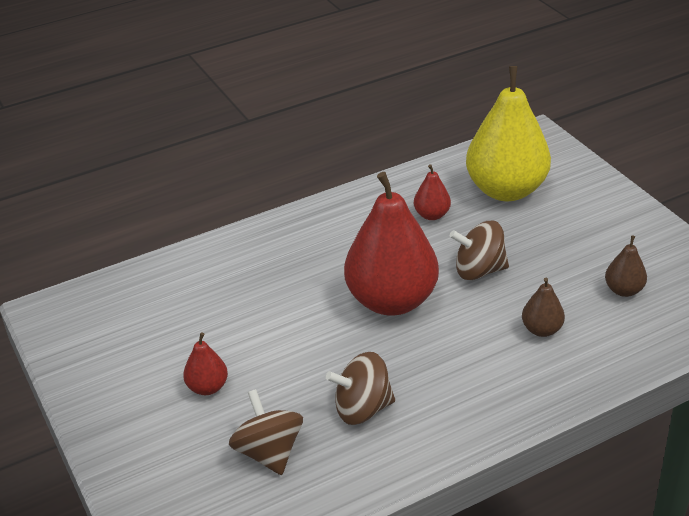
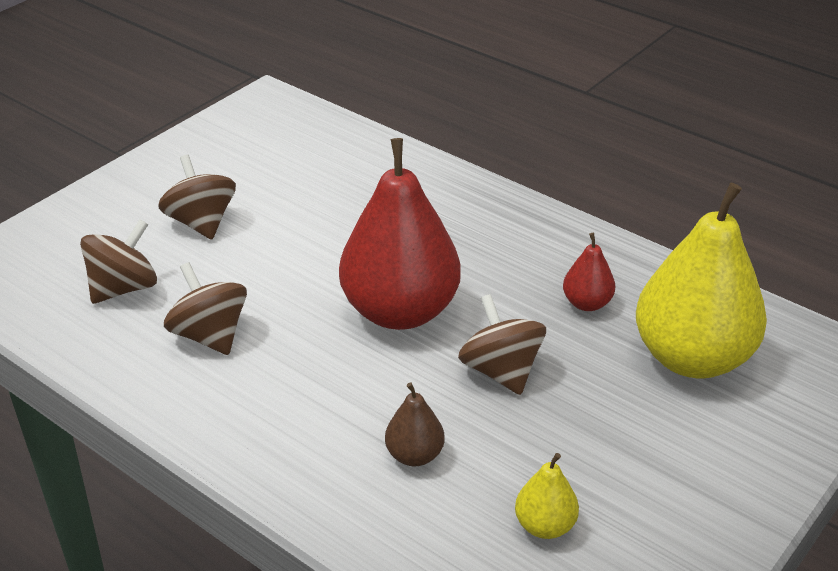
camera: 65 degrees right, 0 degrees up
(207, 387) = (201, 222): red pear -> brown spinning top
(623, 290) = (545, 526): brown pear -> yellow pear

